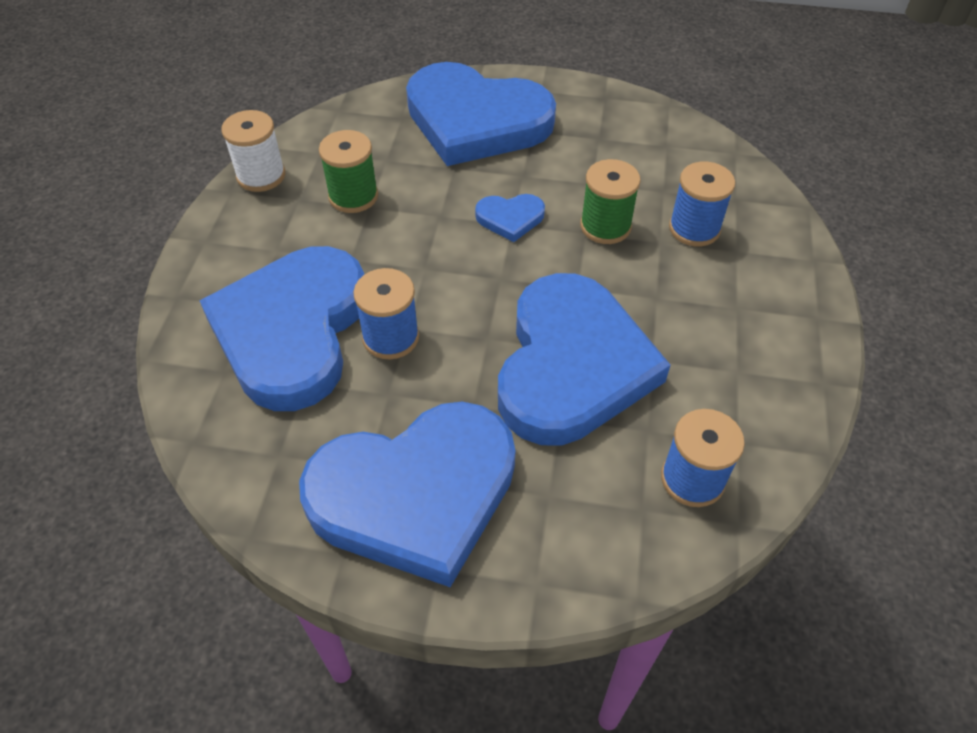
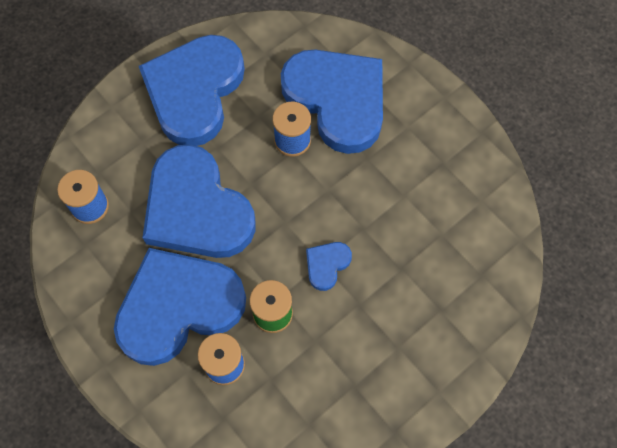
camera: 130 degrees right, 15 degrees up
(261, 176) = (483, 155): white spool -> none
(353, 196) = (421, 193): green spool -> none
(476, 121) = (438, 319): blue heart -> blue heart (178, 307)

